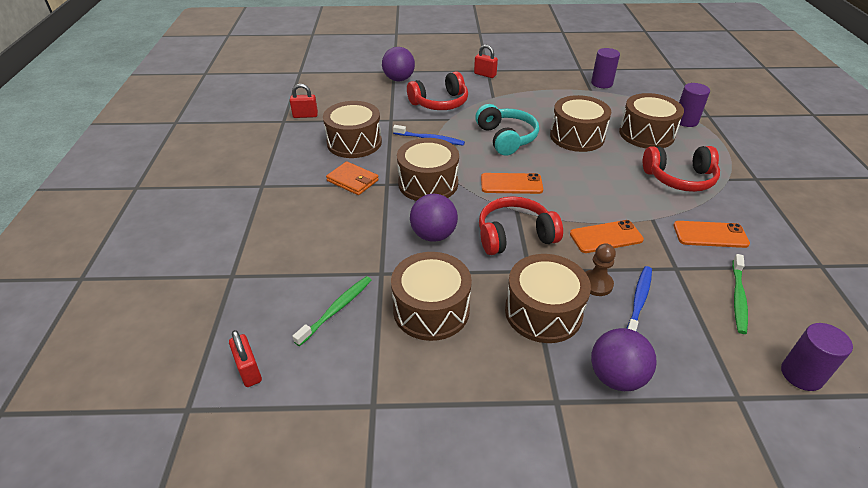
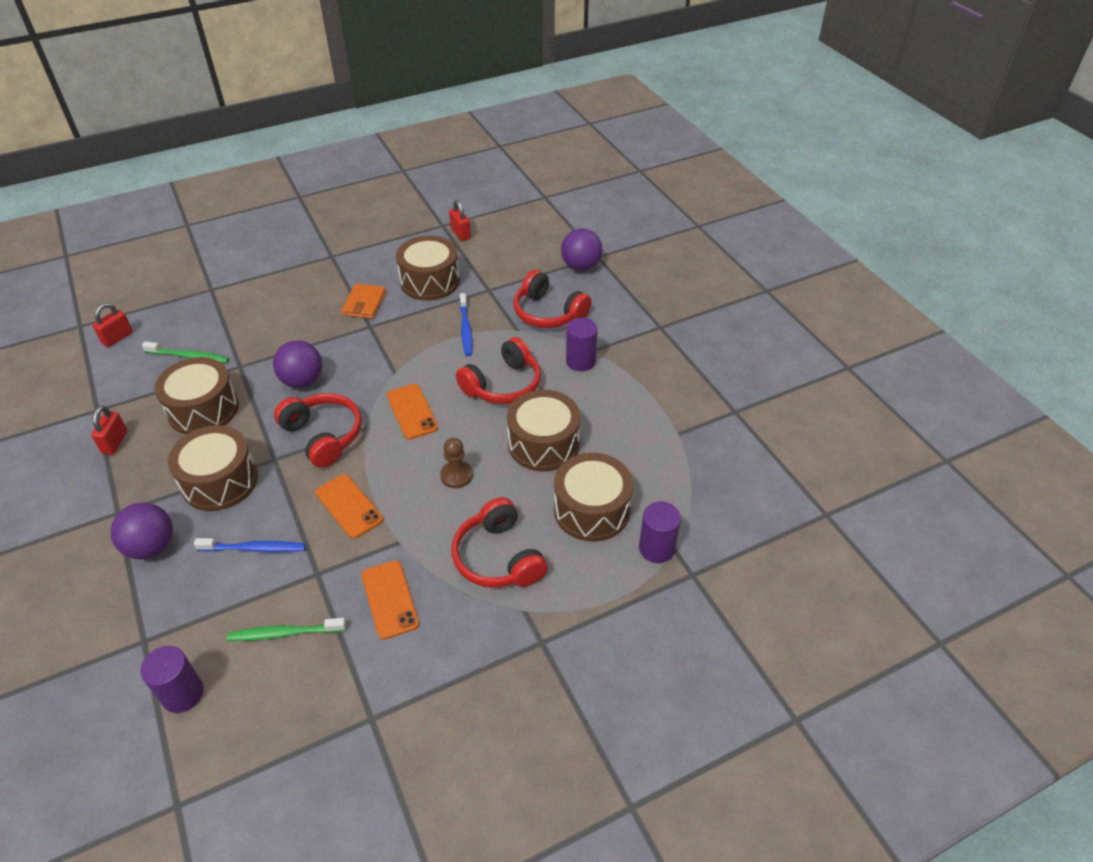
camera: 65 degrees right, 5 degrees up
(428, 183) = (383, 352): brown drum -> none
(485, 74) = (646, 328): red padlock -> red padlock (115, 442)
(506, 138) = (503, 385): turquoise headphones -> red headphones
(596, 284) = (270, 512): brown pawn -> brown pawn (456, 475)
(601, 83) = (706, 441): purple cylinder -> purple cylinder (580, 361)

